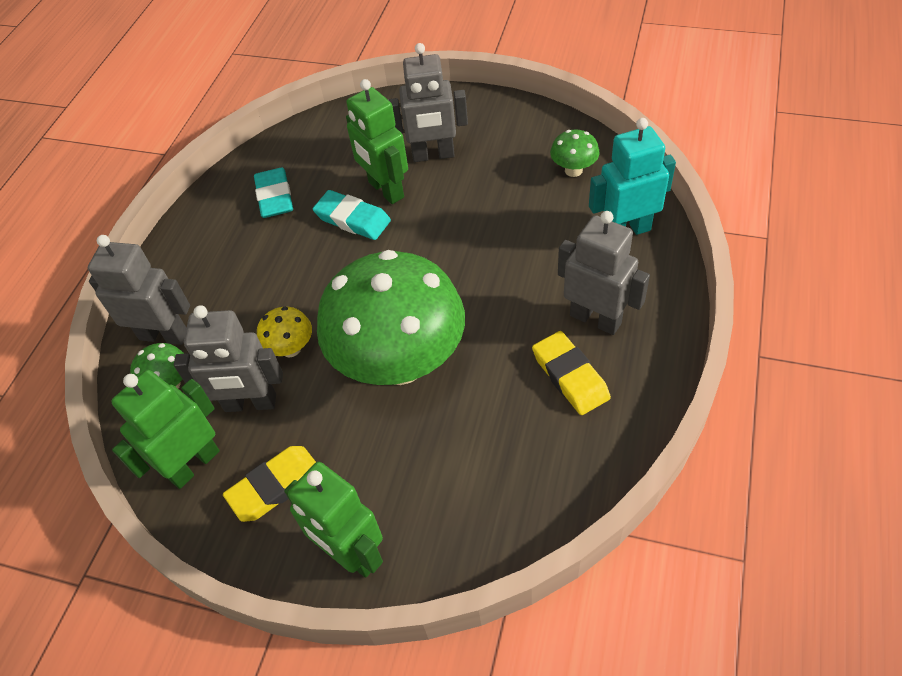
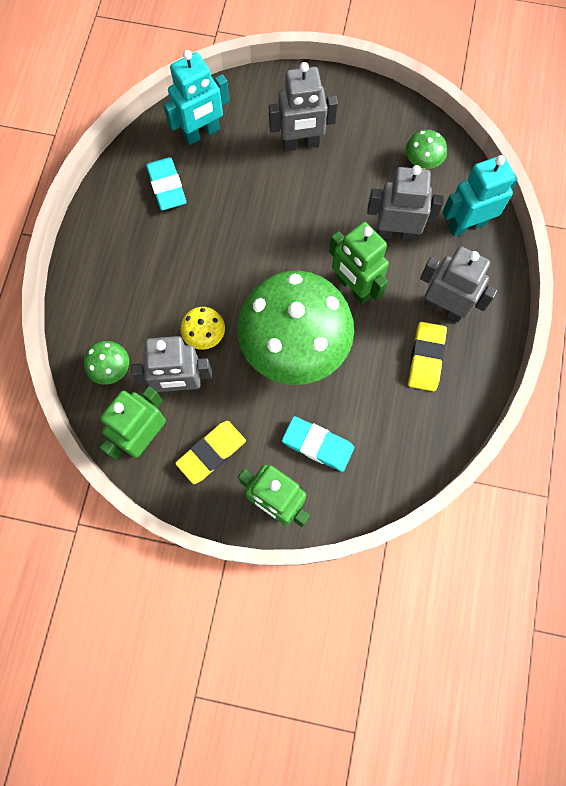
camera: 10 degrees left, 20 degrees up
(164, 335) = (97, 324): grey robot -> grey robot (395, 233)
(323, 147) = (201, 133): none -> turquoise robot
(352, 219) = (238, 210): turquoise eraser -> turquoise eraser (317, 445)
(385, 190) = (263, 180): green robot -> green robot (353, 287)
(570, 376) = (426, 358): yellow eraser -> yellow eraser turned 45 degrees clockwise

